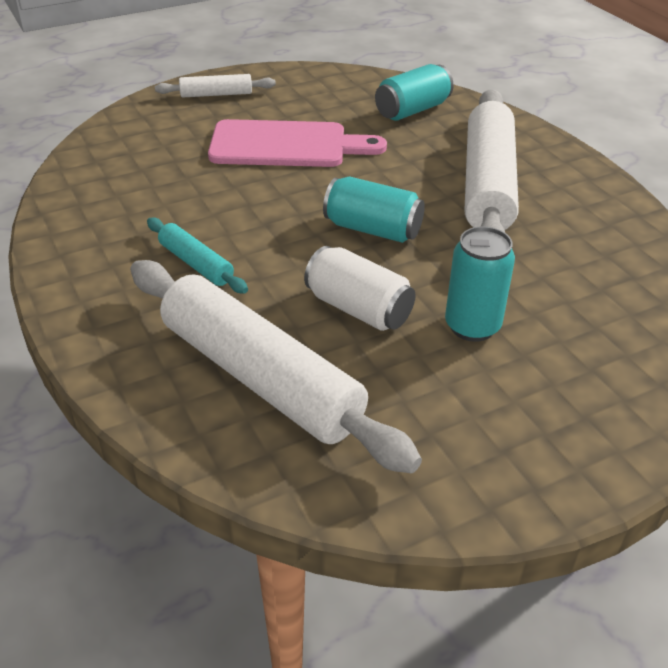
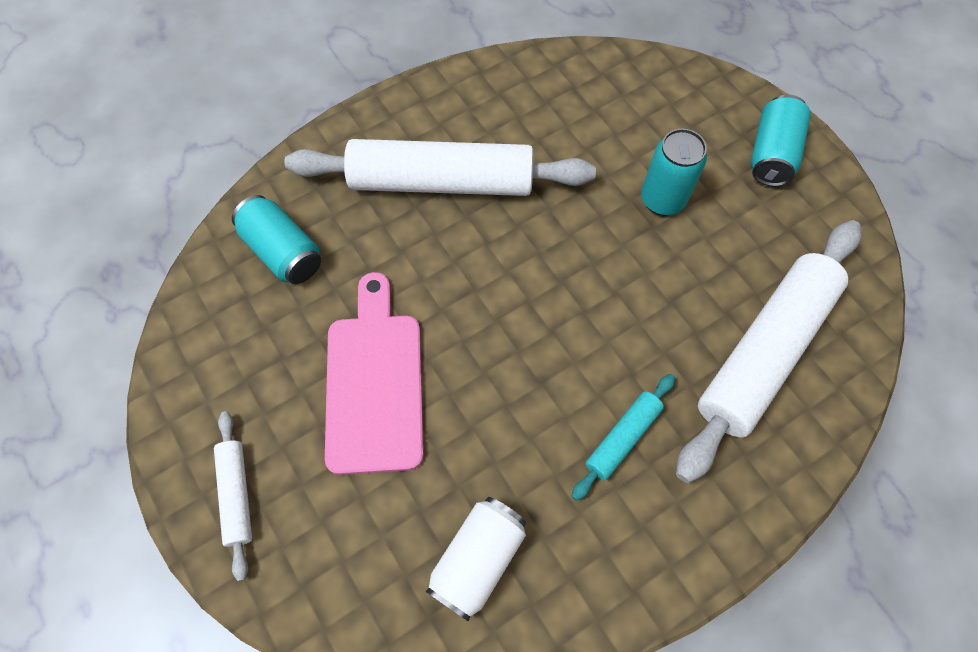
camera: 95 degrees left, 25 degrees up
(358, 309) = (659, 284): white can -> white can (478, 559)
(372, 229) = (536, 280): turquoise can -> turquoise can (772, 154)

